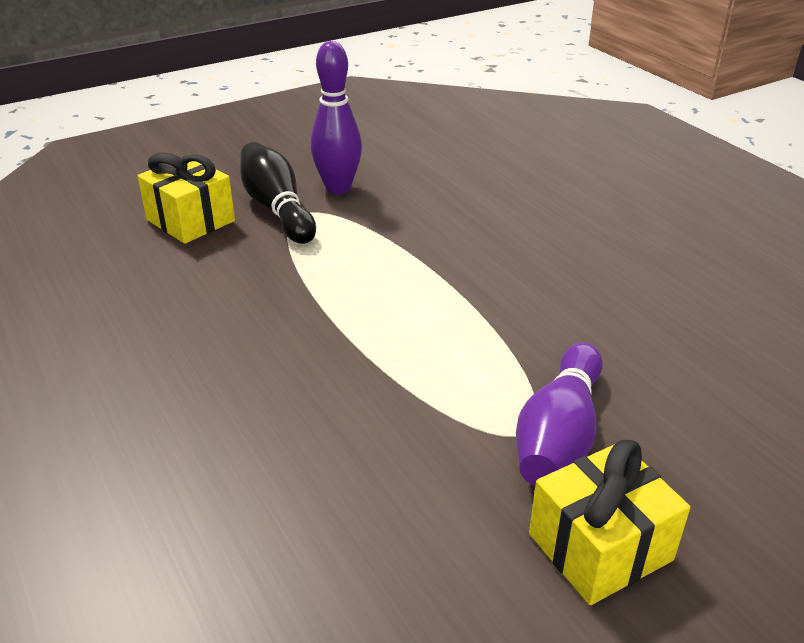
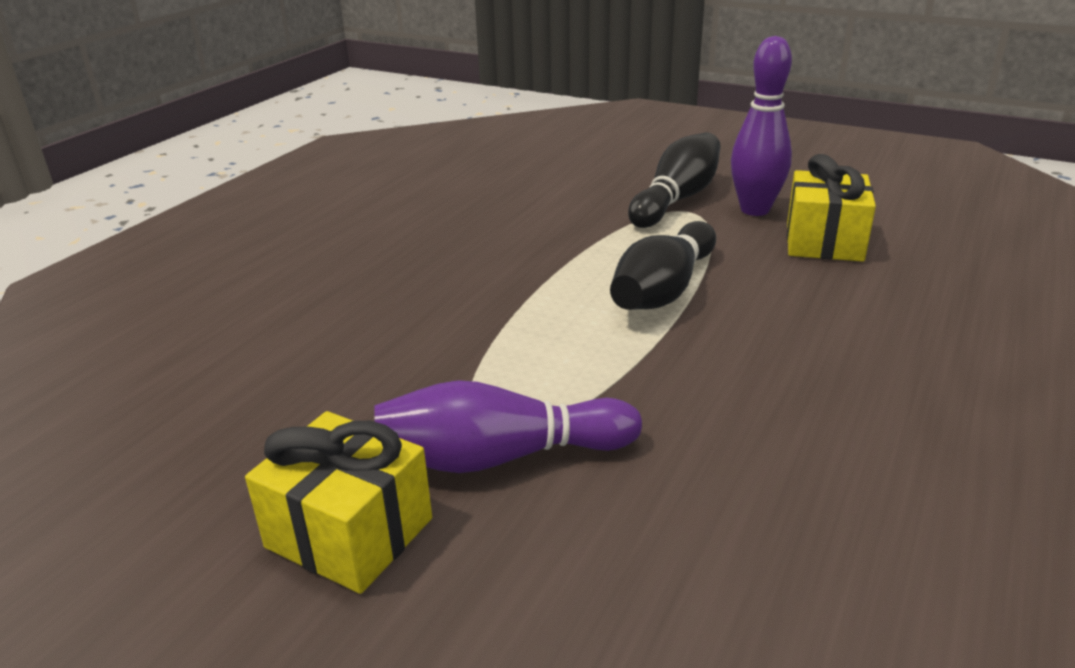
camera: 60 degrees right, 5 degrees down
(191, 220) = (606, 177): yellow gift -> yellow gift (824, 241)
(408, 274) = (663, 290): none -> black bowling pin

